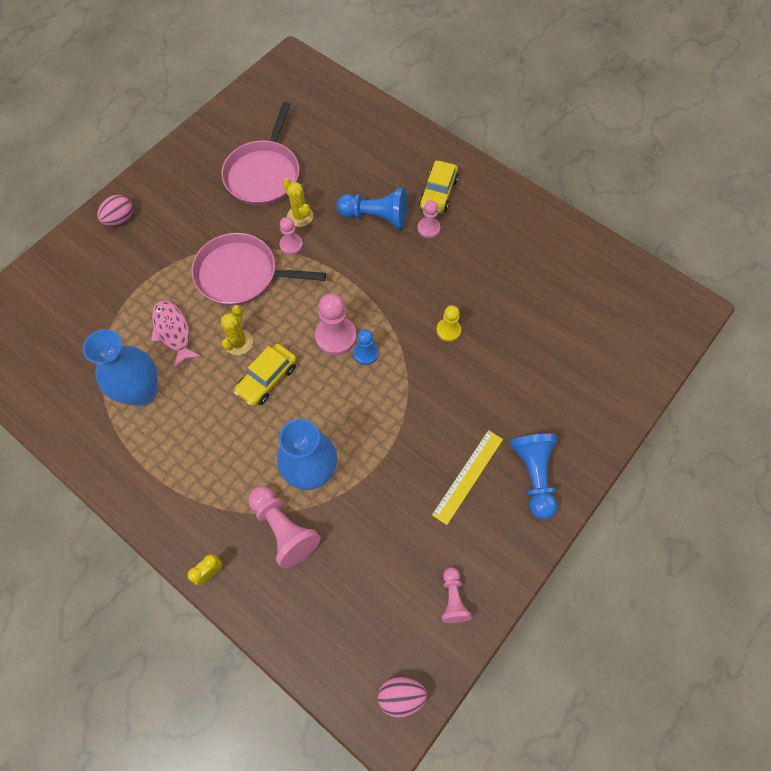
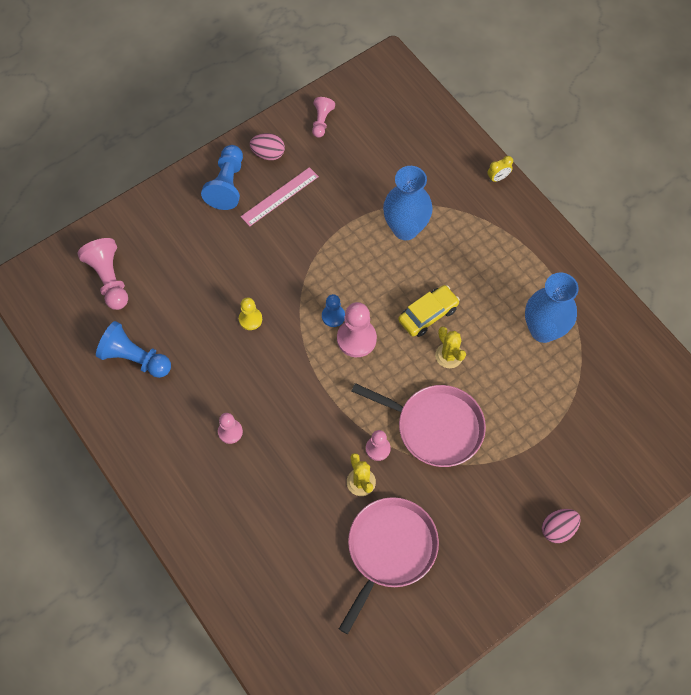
camera: 165 degrees left, 0 degrees up
(173, 332) = (510, 381): pink fish -> none
(238, 342) = (449, 355): yellow cactus -> yellow cactus turned 60 degrees counterclockwise
(284, 529) = (436, 193): pink pawn -> pink pawn (109, 279)
(375, 217) = (280, 460): blue pawn -> blue pawn (135, 358)
(401, 695) = (376, 77): pink egg -> pink egg (268, 154)
(438, 193) = (204, 473): yellow car -> none
(468, 476) = (280, 196): yellow ruler -> pink ruler

